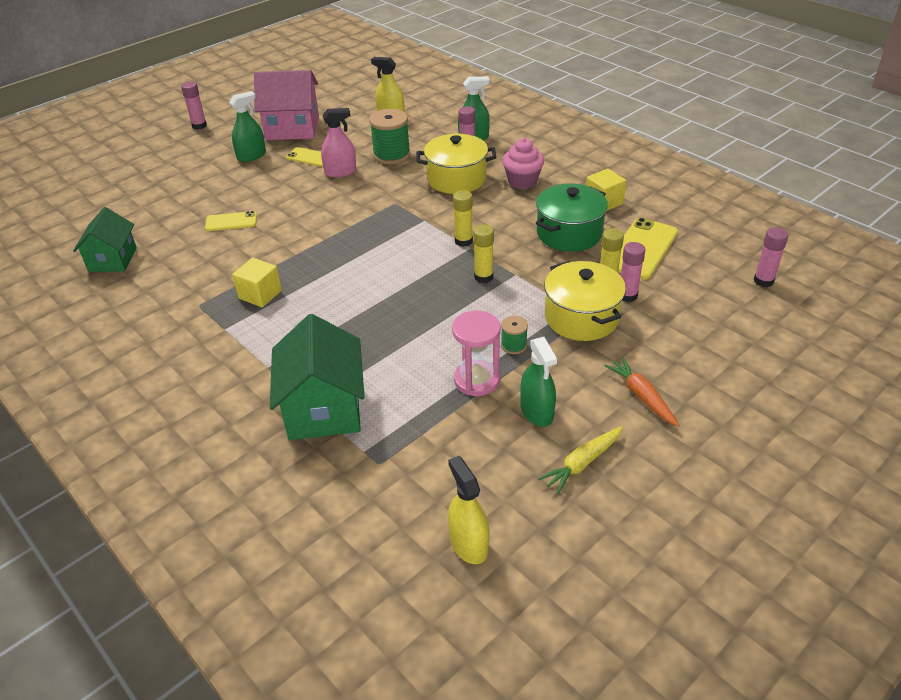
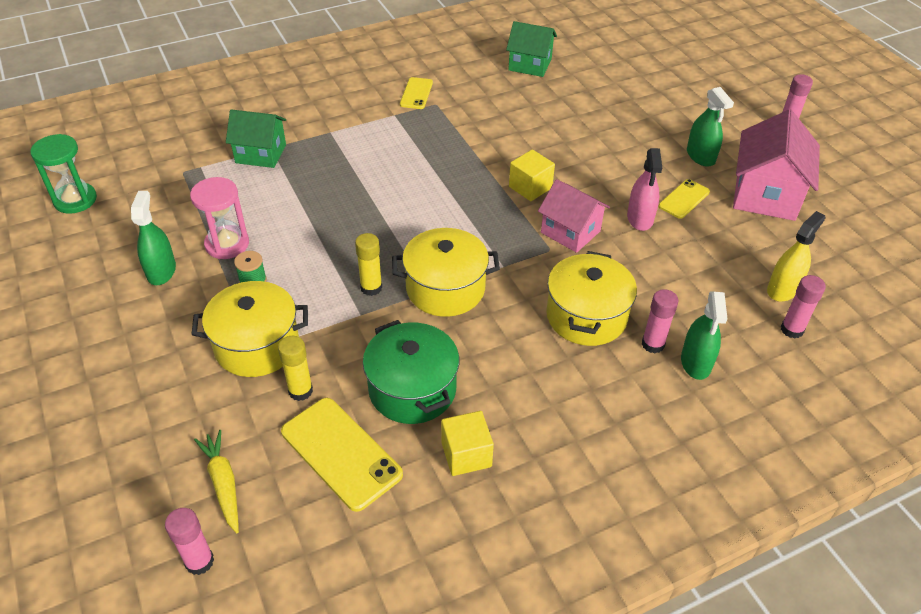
camera: 105 degrees right, 5 degrees up
(231, 221) = (563, 131): yellow phone -> yellow phone (416, 93)
(260, 294) = (431, 137): yellow cube -> yellow cube (530, 187)
(324, 408) = (261, 154): green house -> green house, size x0.66
(370, 198) = (570, 232): none -> pink house
(391, 155) = (669, 269): green spool -> none
(463, 241) = (445, 288): yellow glue stick -> yellow pot
(468, 544) = (75, 200): yellow spray bottle -> green hourglass
(522, 181) = (555, 381): pink cupcake -> none
(537, 412) = (161, 271): green spray bottle -> green spray bottle turned 90 degrees clockwise
(582, 463) = (86, 281): yellow carrot -> yellow carrot (223, 484)
(627, 295) = (265, 399): pink glue stick -> pink glue stick (792, 329)
(642, 396) = (120, 350): orange carrot -> none

